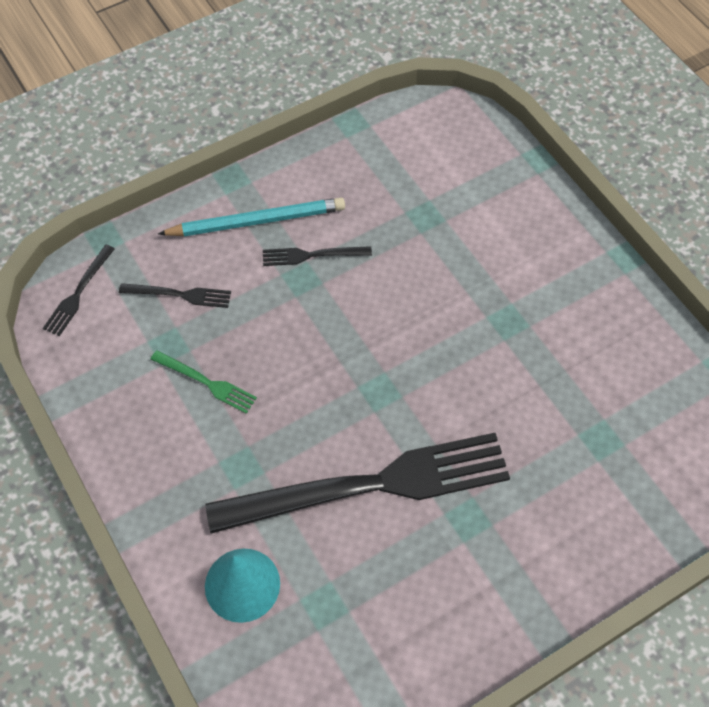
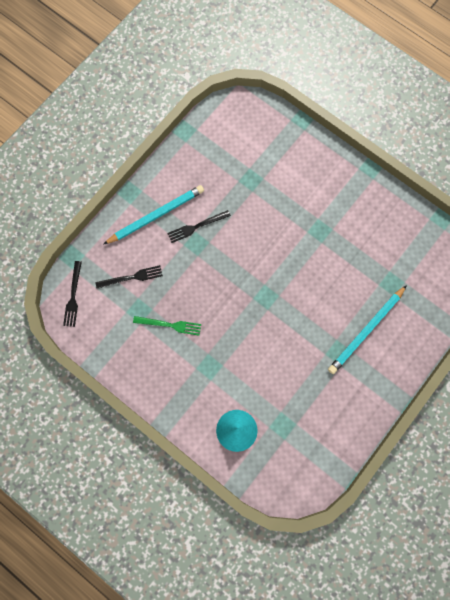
camera: 20 degrees left, 15 degrees up
(371, 485) = (282, 352): black fork -> none
(530, 500) = (366, 331): none -> turquoise pencil

